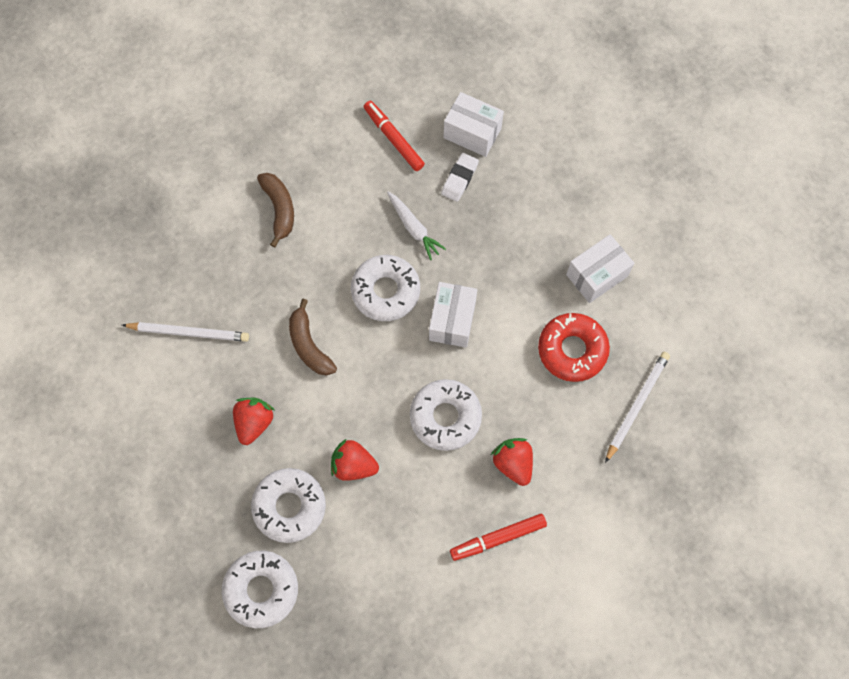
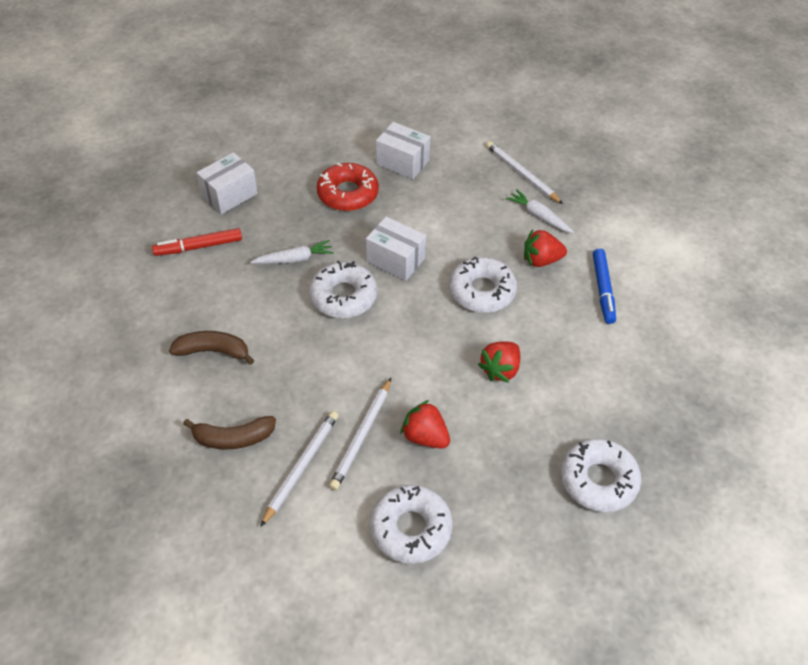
camera: 70 degrees left, 20 degrees down
(236, 368) = (362, 435): none -> white pencil
(289, 506) = (522, 432): white donut -> white donut (410, 528)
(309, 345) = (367, 369): brown banana -> brown banana (233, 438)
(459, 179) = (267, 216): white eraser -> none
(498, 538) = (602, 290): red marker -> blue marker
(572, 350) = (459, 195): red donut -> red donut (348, 194)
(578, 443) = (539, 216): none -> white carrot
(596, 275) = (402, 162): white box -> white box turned 45 degrees counterclockwise

